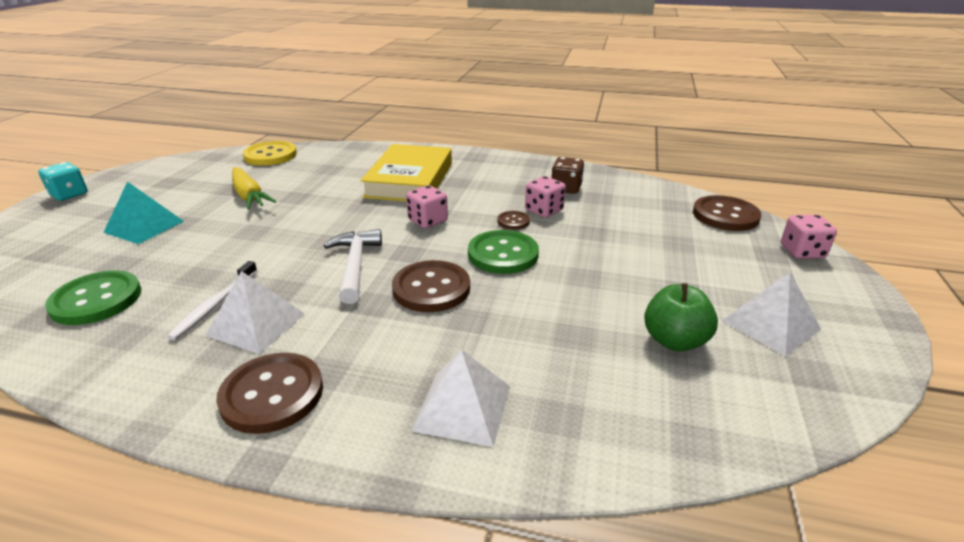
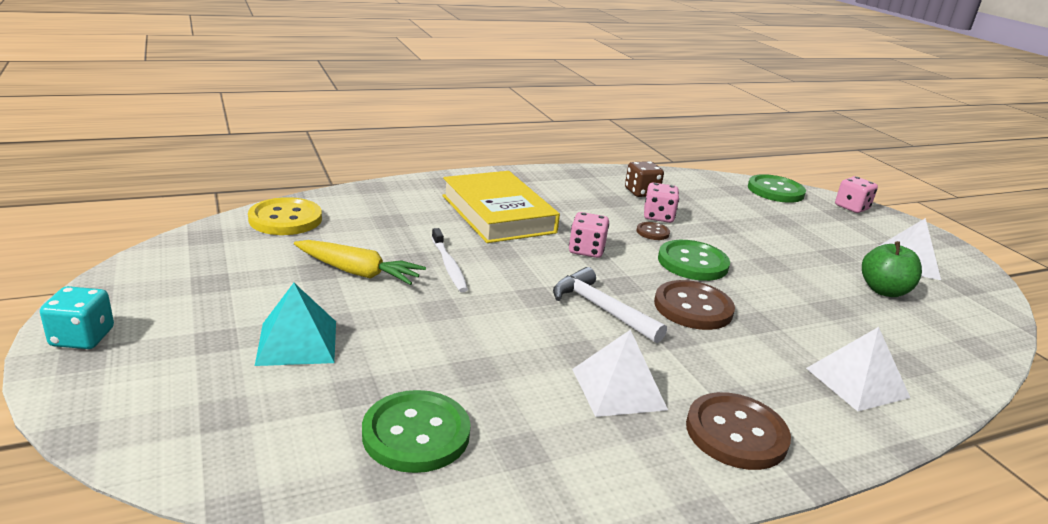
camera: 40 degrees left, 5 degrees down
(214, 305) = (549, 389): white toothbrush -> white toothbrush (449, 266)
(725, 215) = (775, 191): brown button -> green button

